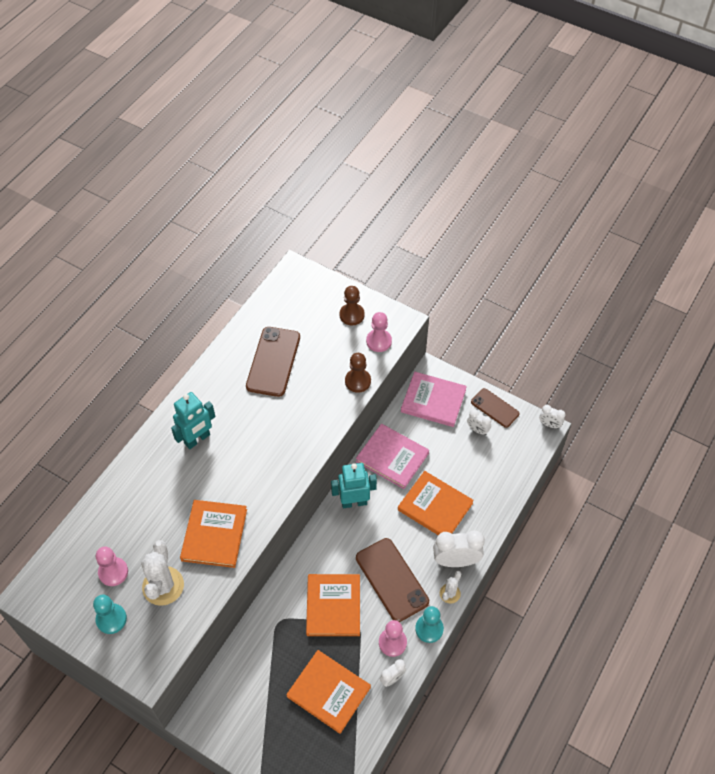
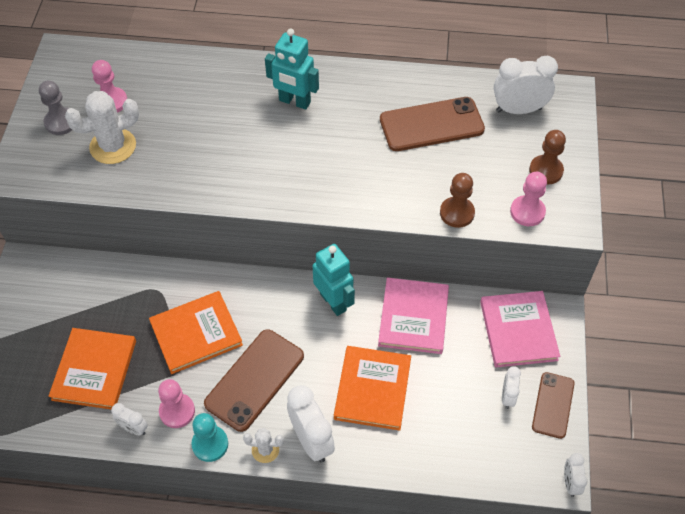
camera: 65 degrees right, 0 degrees up
(111, 619) = (61, 122): turquoise pawn -> grey pawn
(214, 535) = (189, 163): orange book -> none
(291, 305) = (518, 110): none -> white clock

